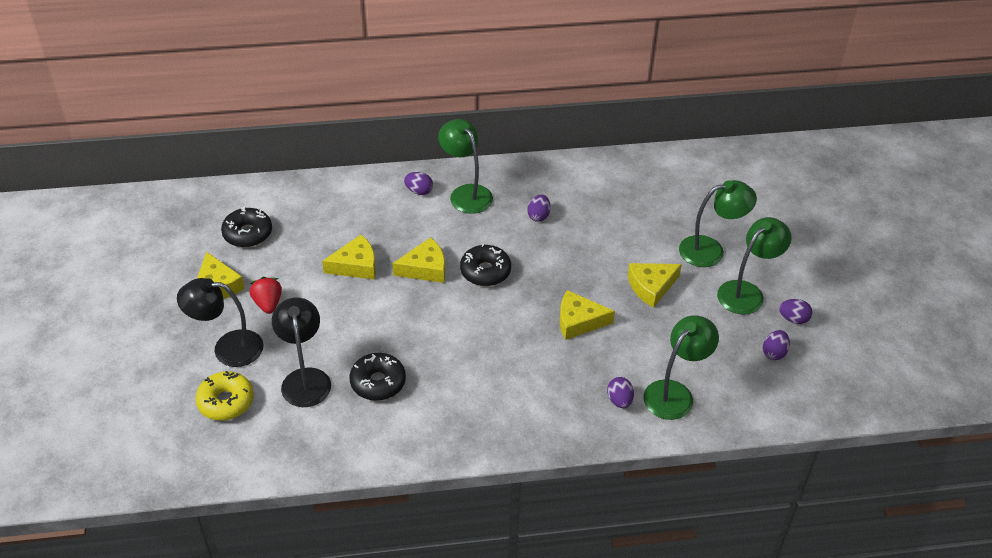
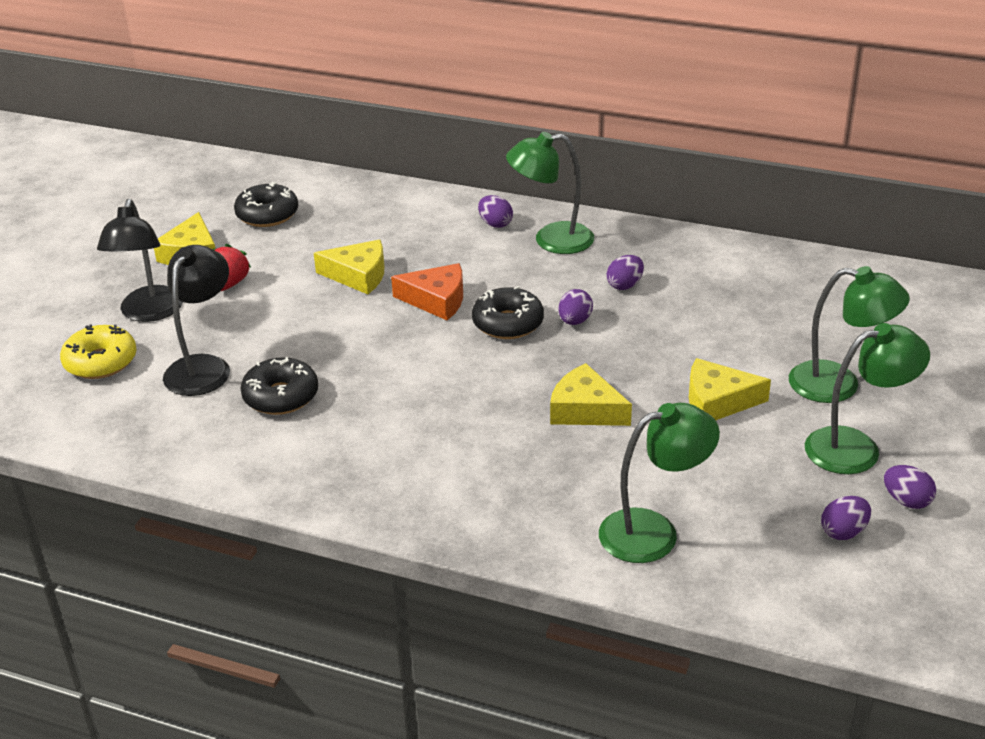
camera: 30 degrees right, 10 degrees down
(228, 348) = (149, 313): black lamp -> black lamp turned 120 degrees counterclockwise
(425, 268) = (436, 300): yellow cheese -> orange cheese
(466, 193) = (551, 240): green lamp -> green lamp turned 90 degrees counterclockwise
(619, 400) = (568, 514): purple egg -> purple egg (575, 321)

